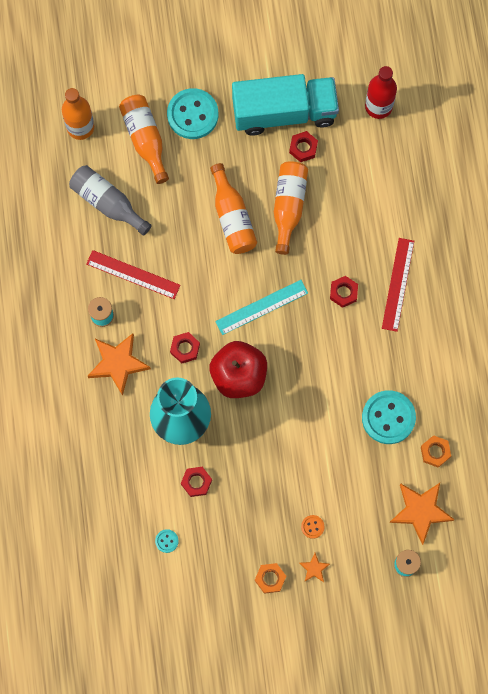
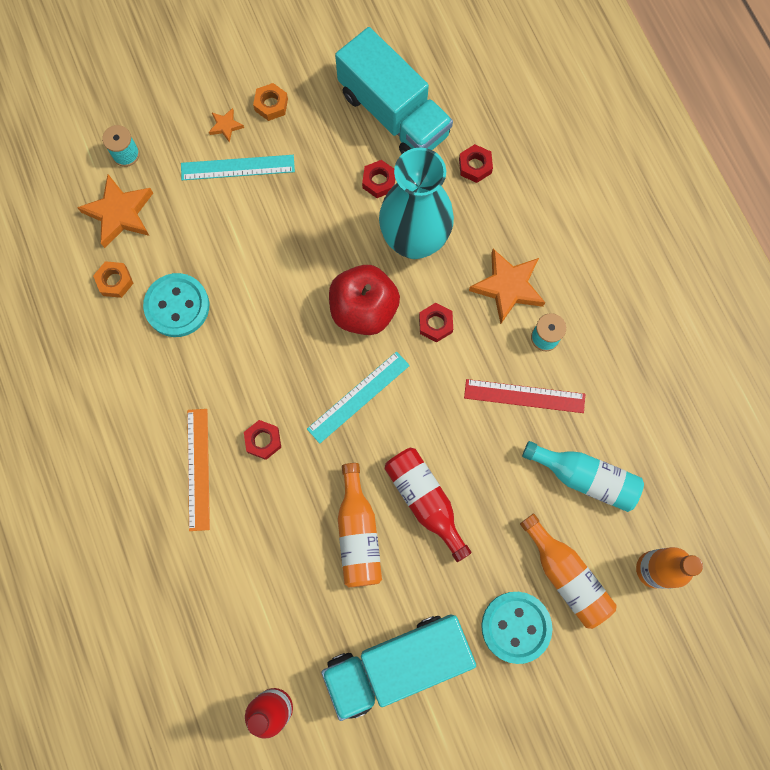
camera: 165 degrees right, 0 degrees up
(108, 203) = (585, 477): grey bottle -> turquoise bottle
(166, 541) = (393, 114): turquoise button -> turquoise truck
(232, 217) = (425, 500): orange bottle -> red bottle
(303, 148) = (359, 619): red nut -> red nut (475, 166)
(312, 527) = (237, 167): orange button -> turquoise ruler
(398, 284) = (198, 469): red ruler -> orange ruler

